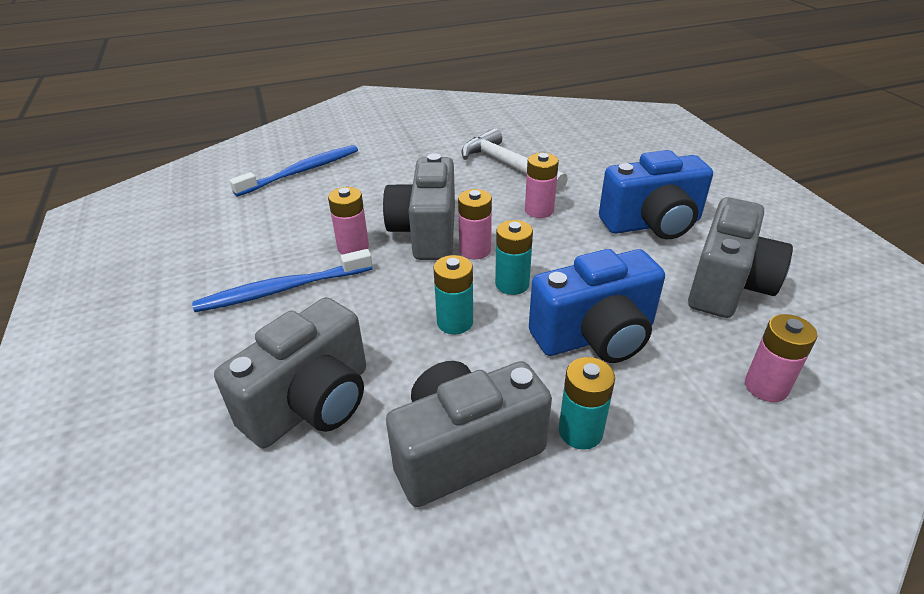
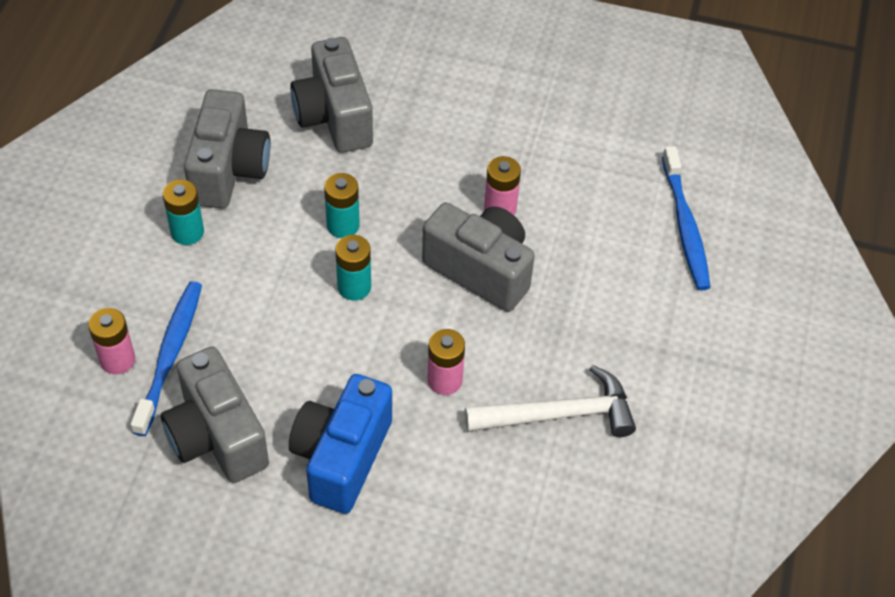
camera: 120 degrees right, 15 degrees up
(282, 289) = (475, 143): blue toothbrush -> blue toothbrush (170, 355)
(475, 250) = (422, 290): pink battery -> none
(595, 336) = (251, 299): blue camera -> none

